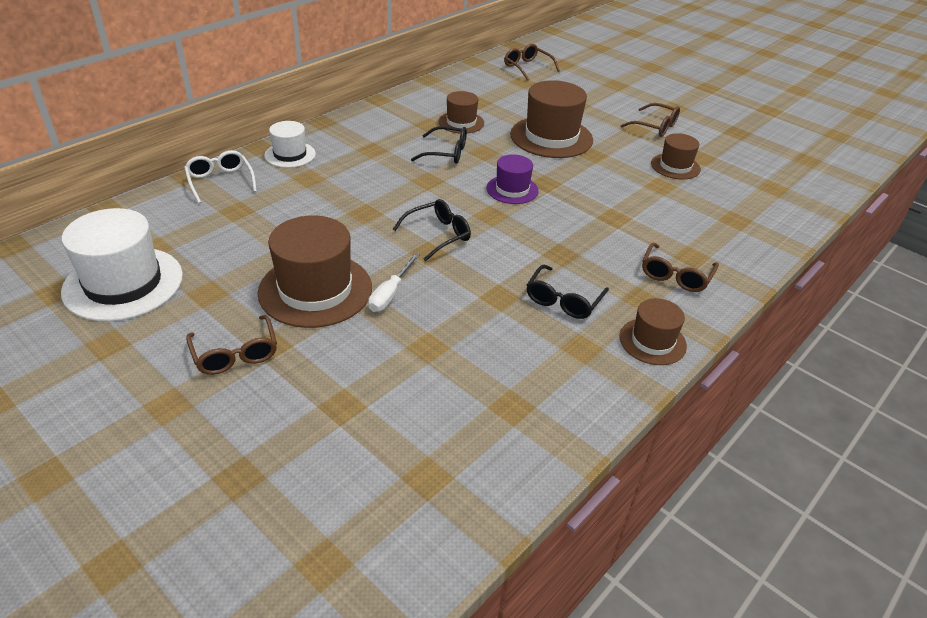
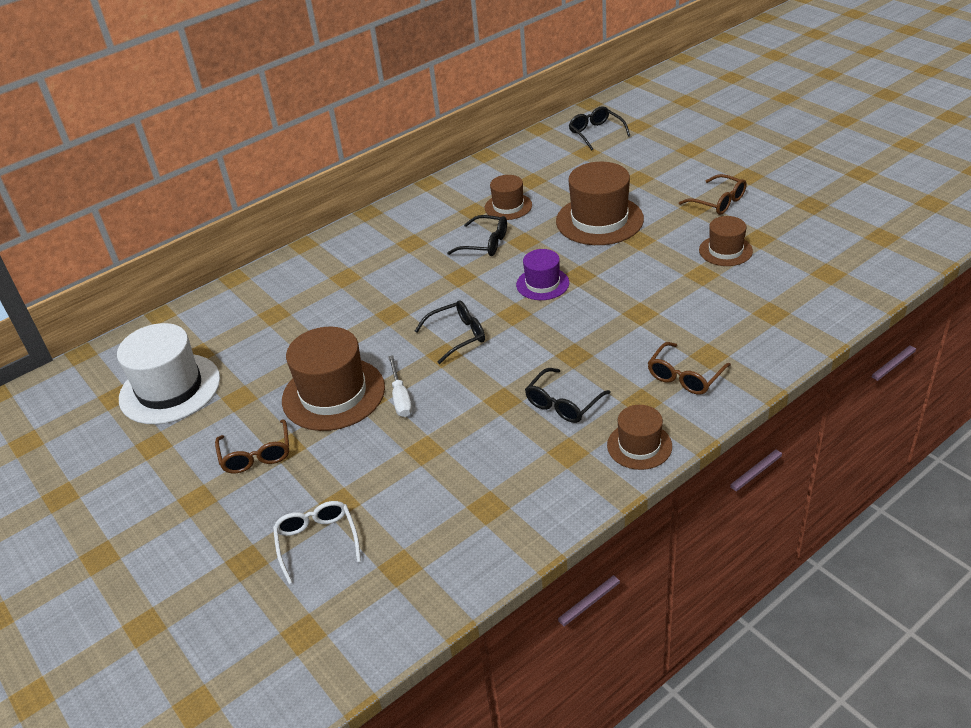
camera: 15 degrees right, 0 degrees up
(220, 182) = (263, 284): white glasses -> white glasses (317, 542)
(290, 155) = (331, 252): white hat -> none
(390, 294) = (400, 397): white screwdriver -> white screwdriver turned 45 degrees counterclockwise
(527, 68) = (596, 133): brown glasses -> black glasses

